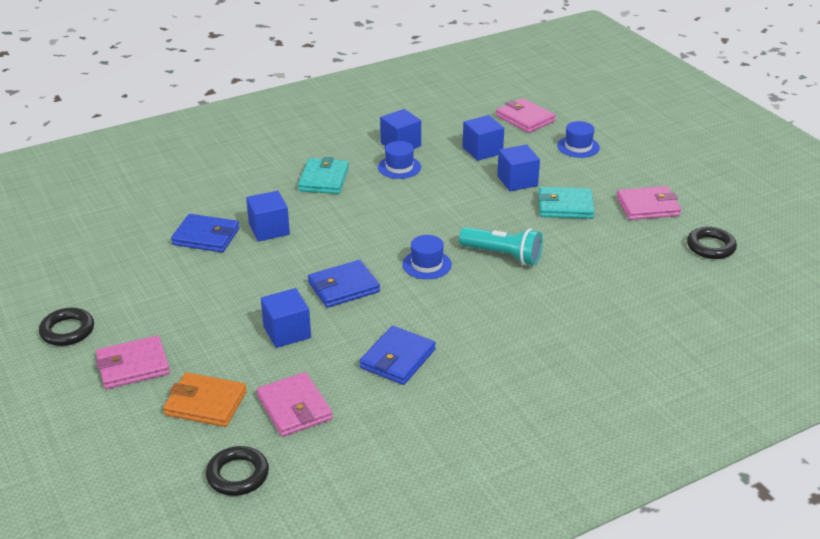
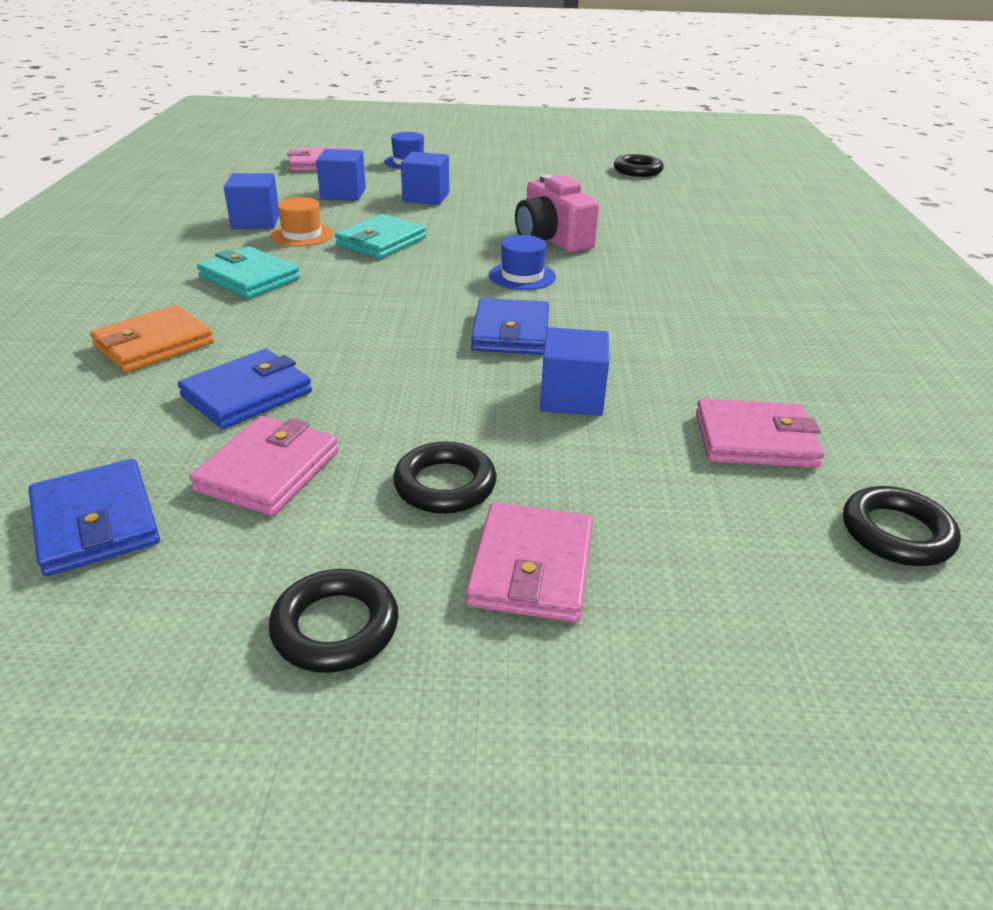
camera: 60 degrees left, 0 degrees up
(175, 321) = (445, 485): none -> black ring
(205, 403) = (696, 515): orange wallet -> orange wallet (154, 344)
(269, 229) = (306, 343): blue cube -> none
(398, 359) = (696, 342): blue wallet -> blue wallet (96, 522)
(399, 167) = (302, 235): blue hat -> orange hat
(503, 255) = (552, 239): turquoise flashlight -> pink camera
(565, 206) = (502, 194): turquoise wallet -> turquoise wallet (381, 242)
(647, 206) = (547, 170): pink wallet -> pink wallet (268, 471)

